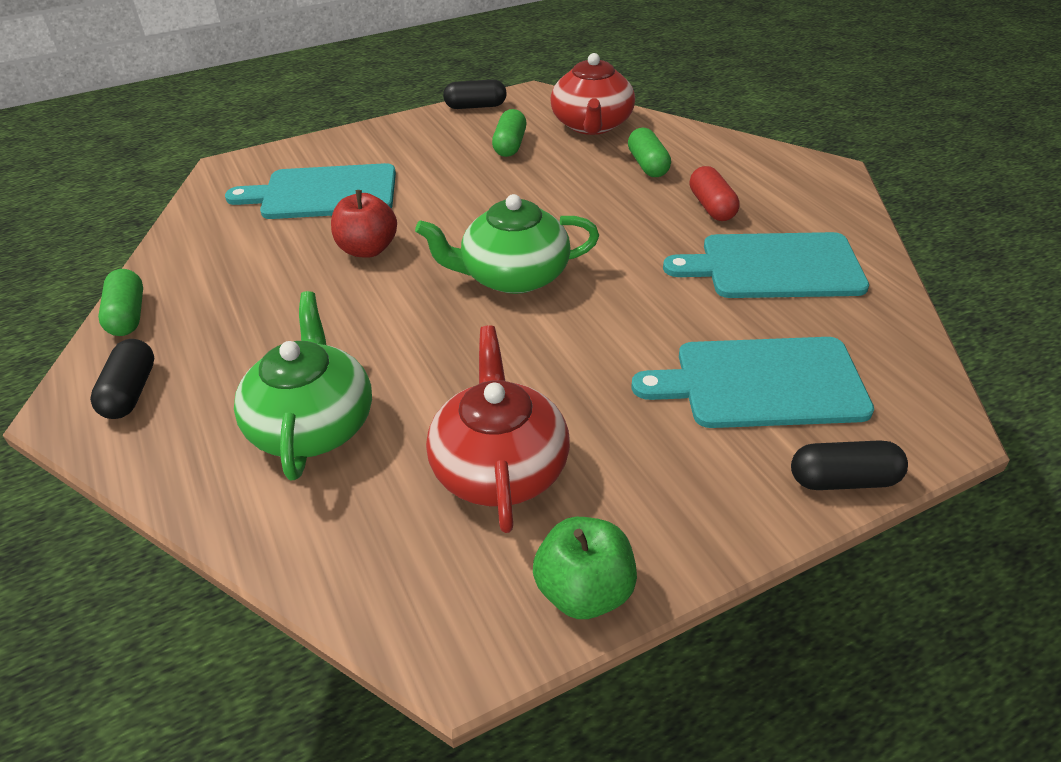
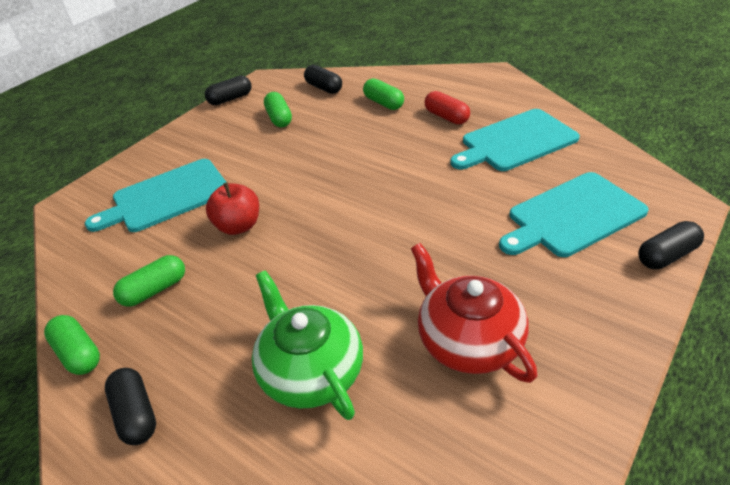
camera: 25 degrees left, 0 degrees up
(237, 283) = (154, 290): none -> green capsule
(513, 276) = (361, 206): green teapot -> none
(584, 591) = (593, 397): green apple -> none
(592, 125) = (324, 88): red teapot -> black capsule

